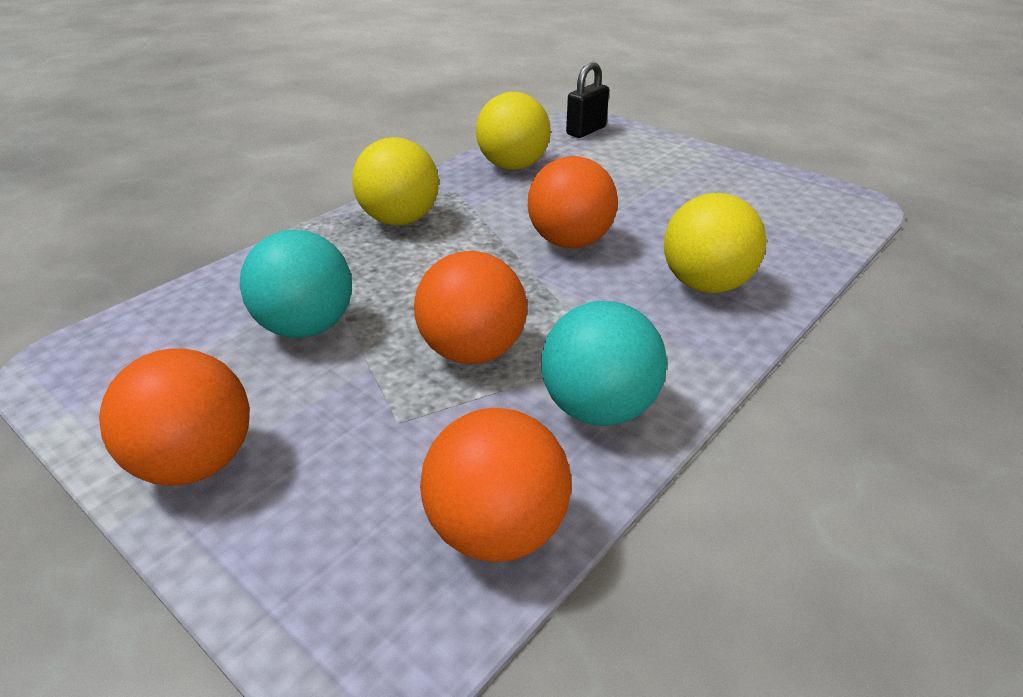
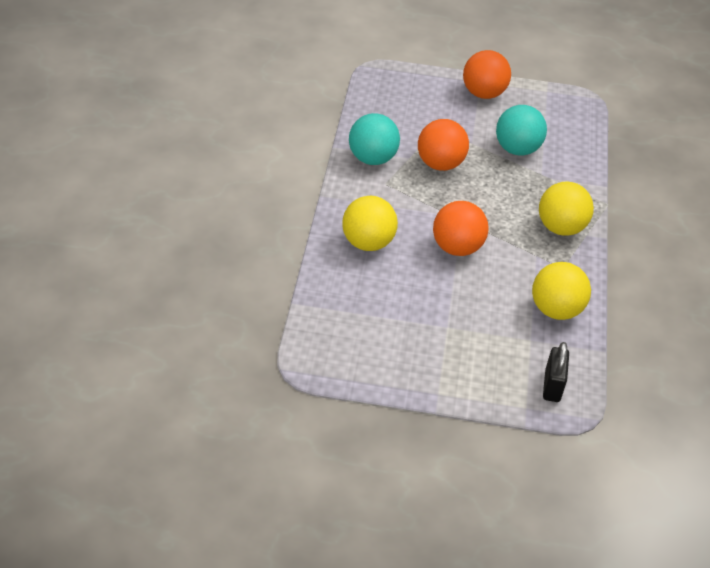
camera: 145 degrees right, 10 degrees up
(496, 530) = (374, 109): orange ball -> none

